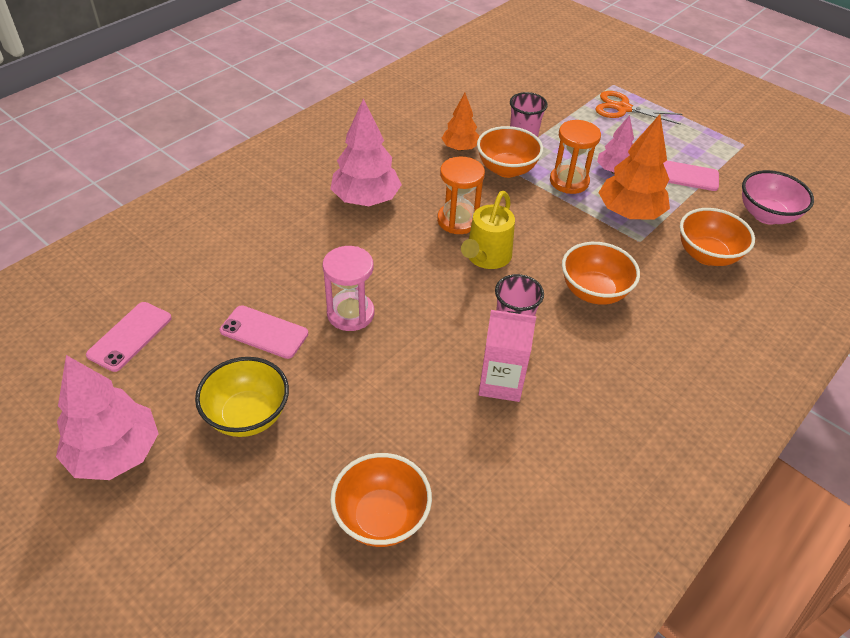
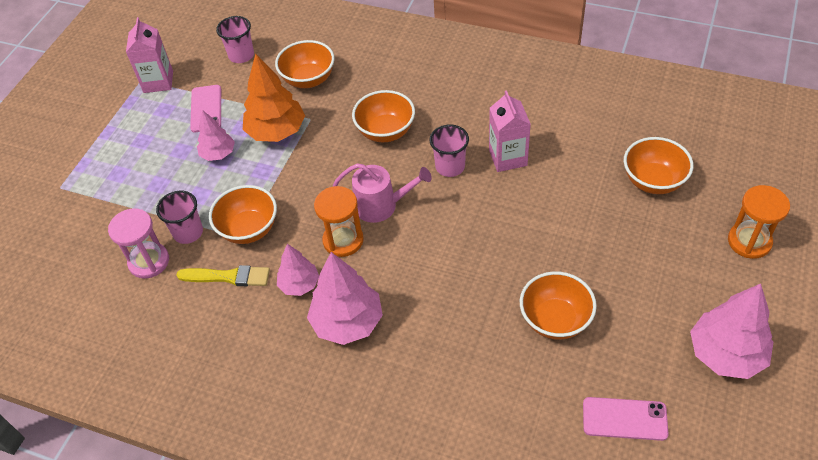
camera: 105 degrees left, 5 degrees up
(247, 415) = (636, 289): yellow bowl -> none
(264, 332) = (555, 320): pink phone -> orange bowl
(350, 313) = (498, 270): pink hourglass -> pink hourglass (149, 262)
(425, 183) = (299, 284): none -> pink tree
(460, 148) = (228, 277): orange tree -> yellow brush
(486, 257) = (381, 205): yellow watering can -> pink watering can
(569, 181) = (248, 180): orange hourglass -> orange hourglass (749, 241)
(622, 108) = (106, 170): orange scissors -> none
(738, 154) = (158, 82): none -> pink carton
(766, 215) = (241, 55): pink bowl -> pink cup

